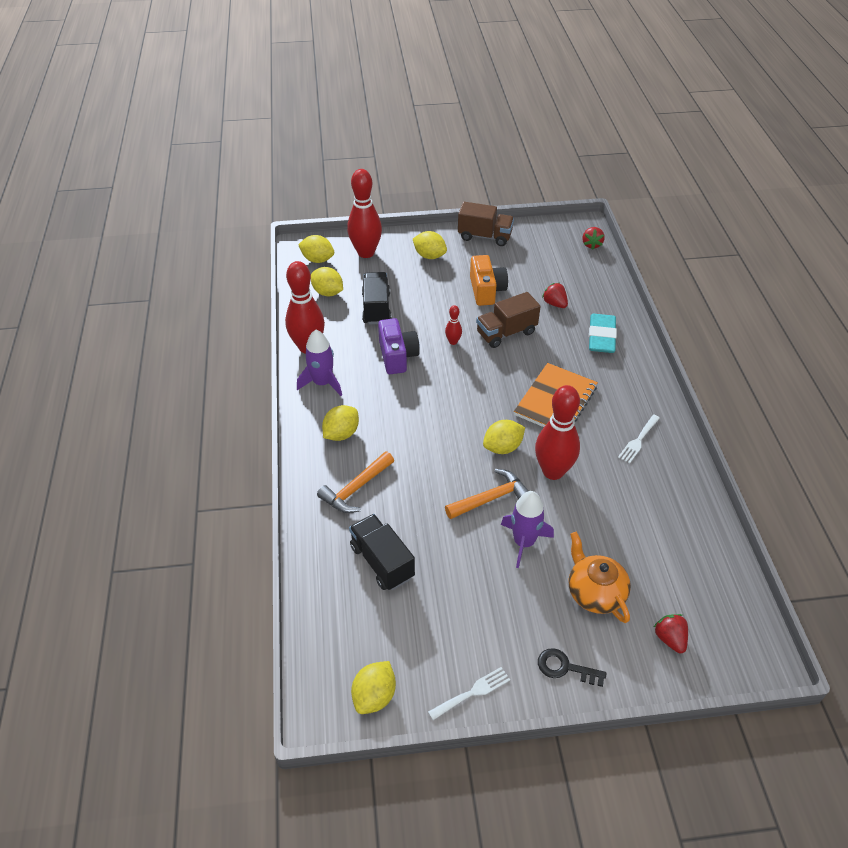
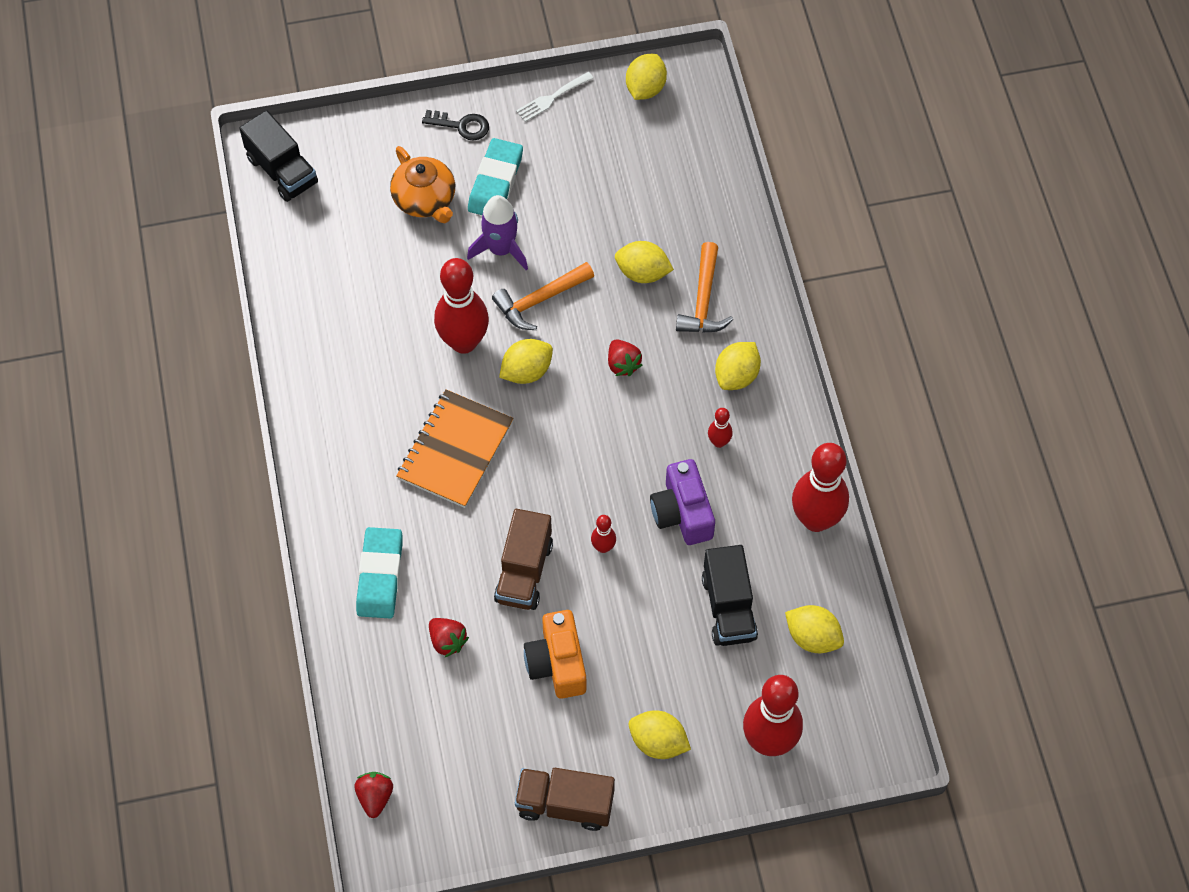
camera: 175 degrees right, 15 degrees up
(317, 260) = (848, 716): yellow lemon -> yellow lemon (642, 273)
(322, 383) = (780, 456): purple rocket -> none
(356, 489) = (703, 300): orange hammer -> orange hammer turned 150 degrees clockwise
(364, 393) = (719, 442): none -> red bowling pin
(382, 562) = (658, 215): black truck -> black truck (282, 171)
(506, 333) = (524, 572): brown truck -> brown truck turned 135 degrees clockwise
(529, 605) = (495, 182): none -> turquoise eraser
(638, 440) = (351, 395): white fork -> none
(670, 639) = (353, 160): red strawberry -> red strawberry (623, 364)

